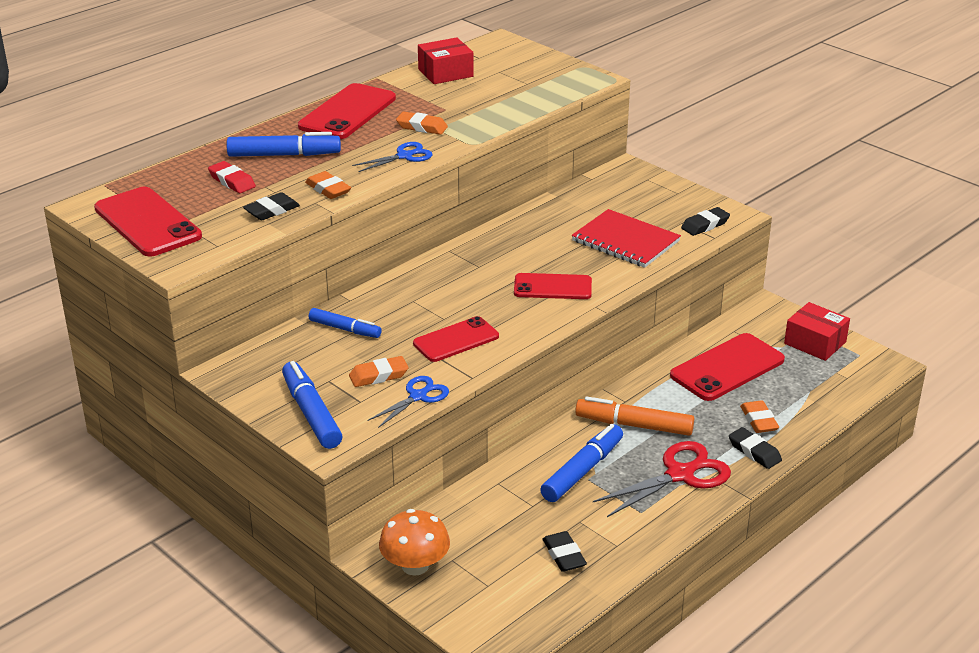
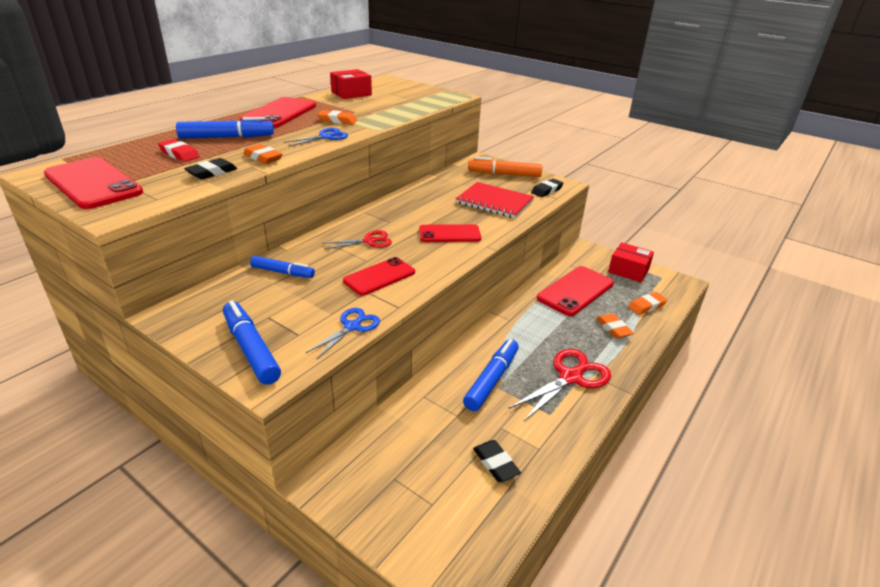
camera: 10 degrees left, 0 degrees up
(378, 376) = (314, 310): orange eraser -> orange eraser (646, 306)
(415, 565) = (359, 488): orange mushroom -> none
(449, 293) = (369, 241): none -> red scissors
(634, 425) = (522, 338): orange marker -> orange marker (504, 174)
(754, 452) = (620, 354): black eraser -> none

